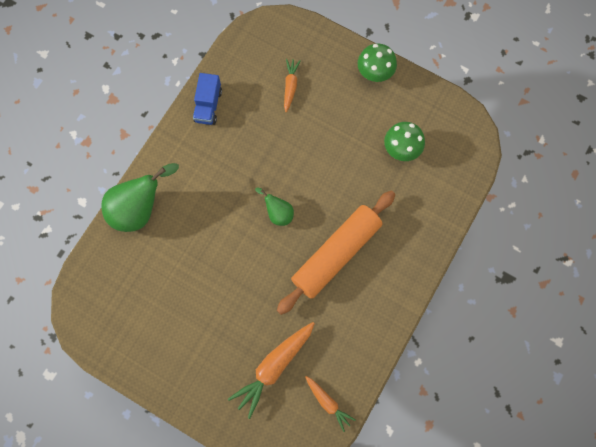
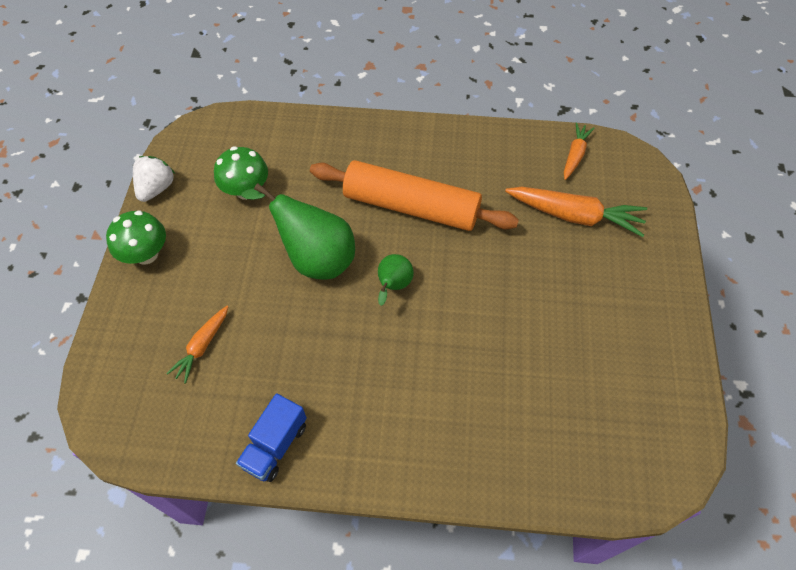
camera: 115 degrees left, 15 degrees down
(140, 209) = (480, 464): green pear -> green pear (314, 257)
(208, 106) = (275, 445): blue truck -> blue truck turned 135 degrees clockwise
(290, 86) = (202, 346): orange carrot -> orange carrot turned 45 degrees counterclockwise
(429, 92) = (156, 188): none -> white strawberry

